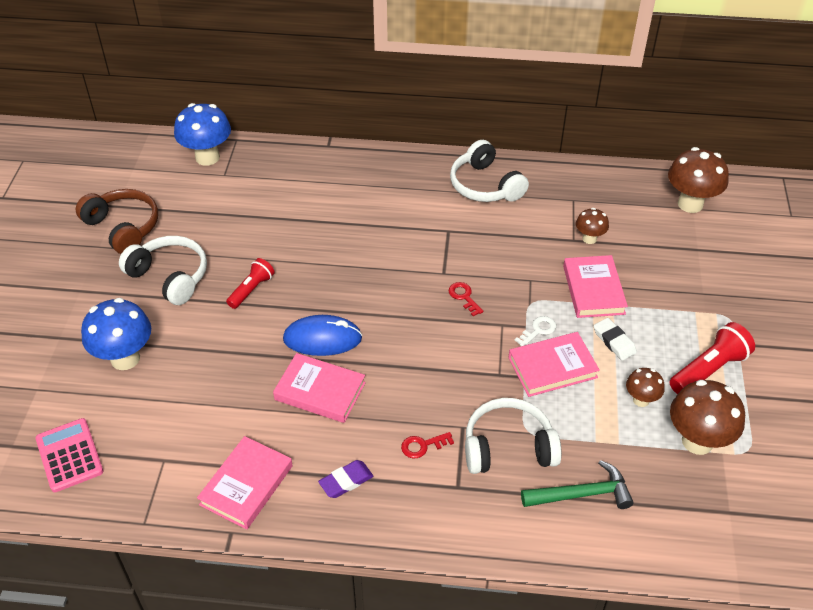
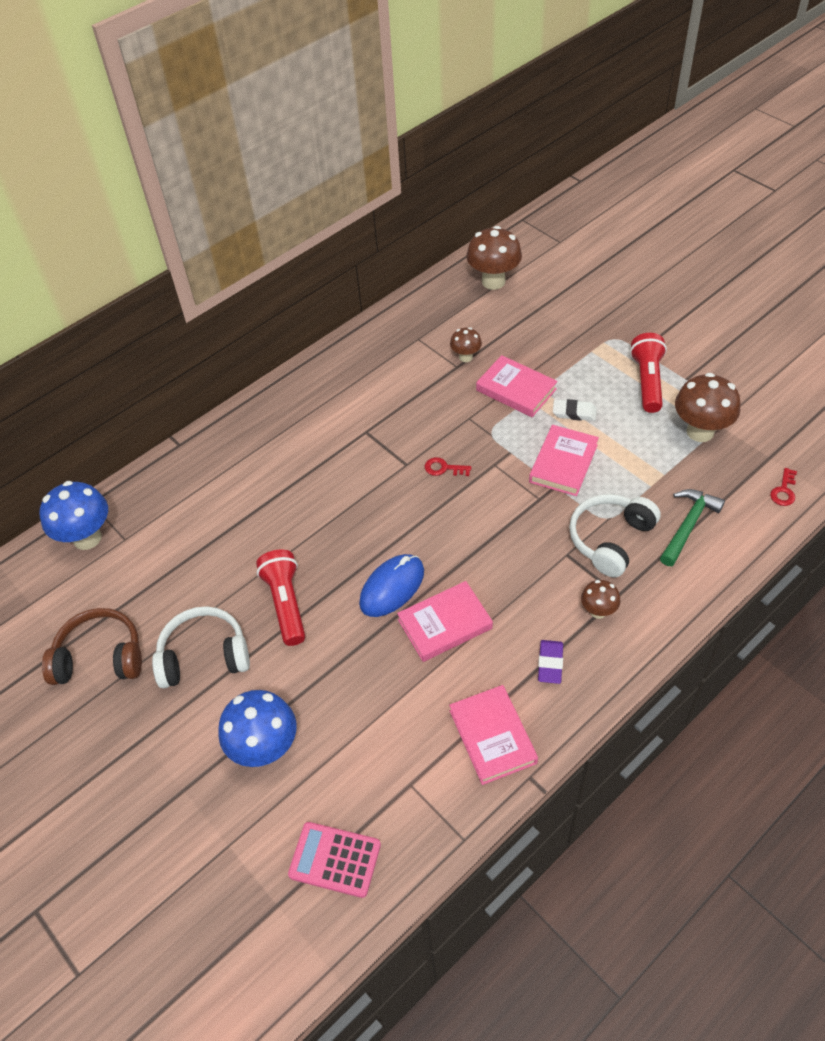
camera: 45 degrees left, 5 degrees up
(251, 290) = (286, 603): red flashlight -> red flashlight, size x1.53
(423, 446) = (561, 591): red key -> red key (784, 491)
(485, 185) = (344, 377): white headphones -> none
(538, 330) = (521, 447): white key -> none
(641, 400) = (639, 435): brown mushroom -> brown mushroom (598, 611)

